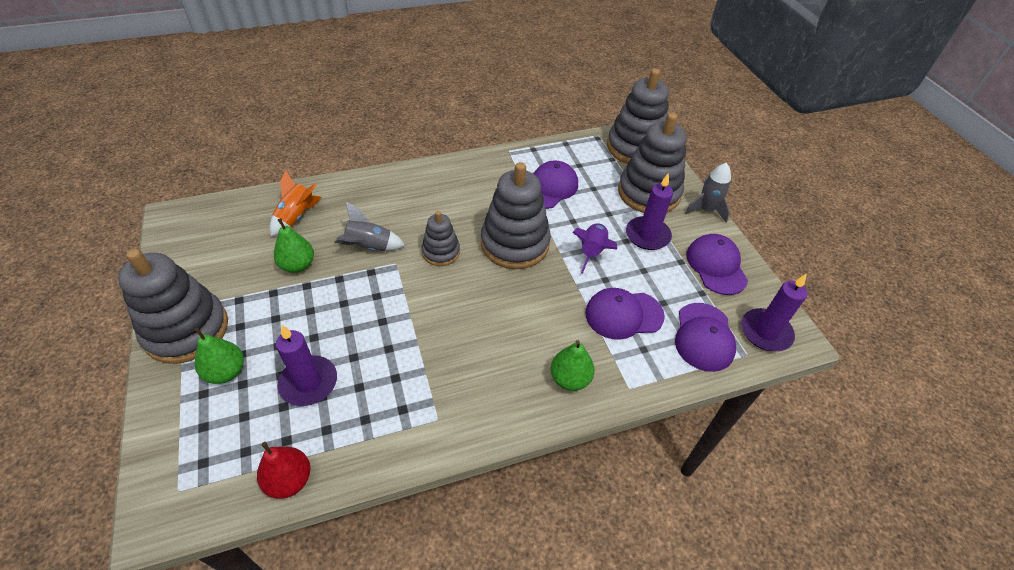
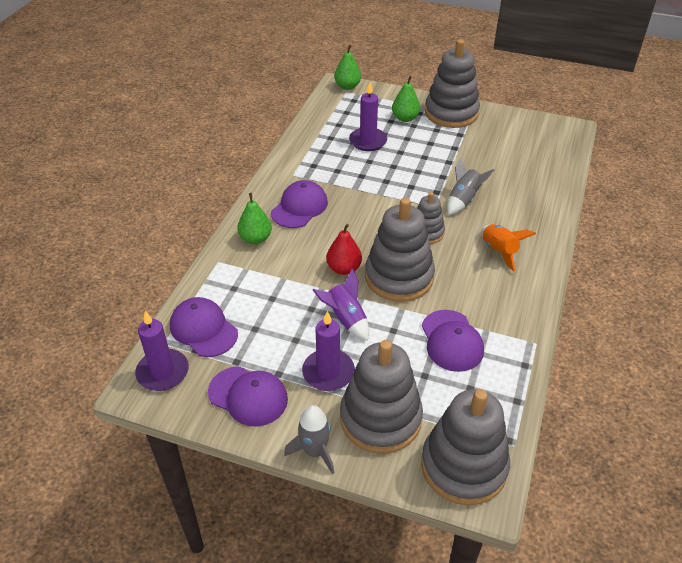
camera: 130 degrees right, 5 degrees down
(289, 480) = (315, 120): red pear -> red pear (344, 268)
(296, 217) = (528, 178): orange rocket -> orange rocket (499, 251)
(298, 265) = (472, 164): green pear -> green pear (347, 86)
(623, 314) = (270, 297): purple cap -> purple cap (299, 207)

